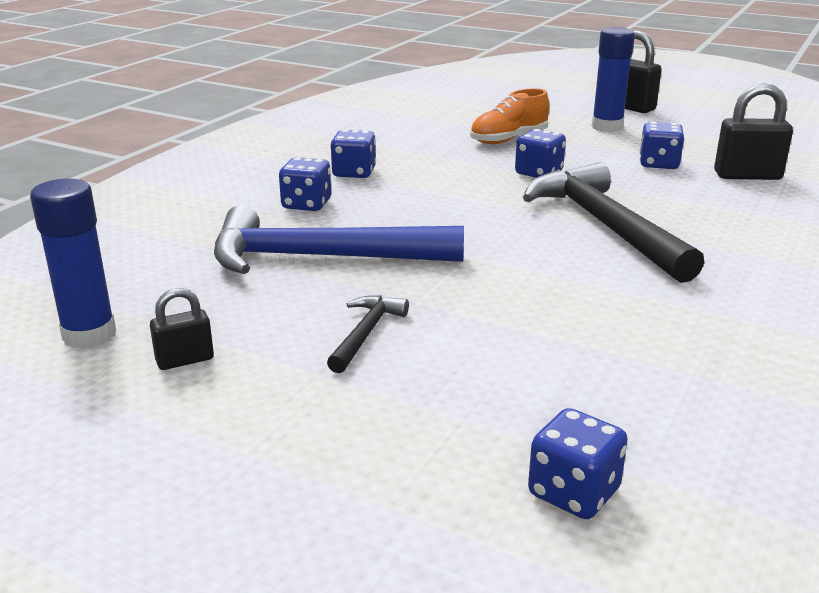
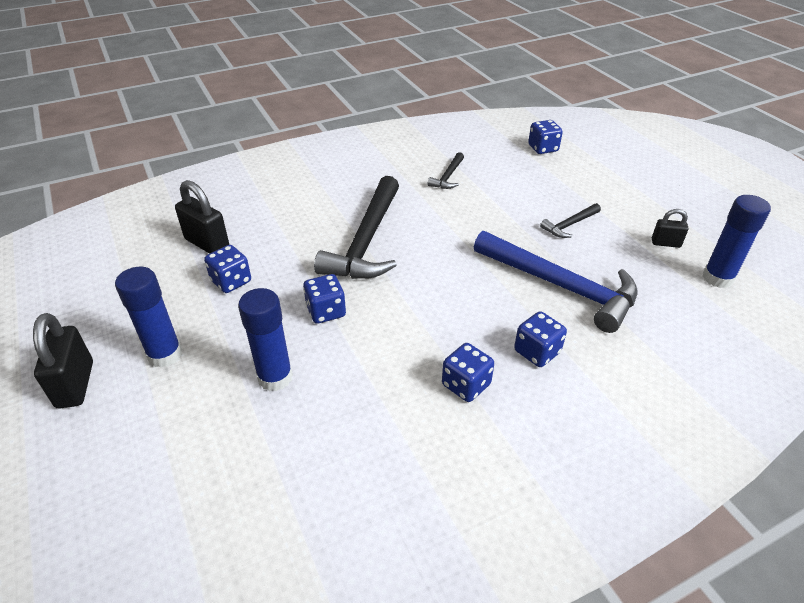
camera: 145 degrees left, 15 degrees up
(508, 139) = (275, 377): orange shoe -> blue glue stick
(652, 340) = (448, 176): none -> black hammer

